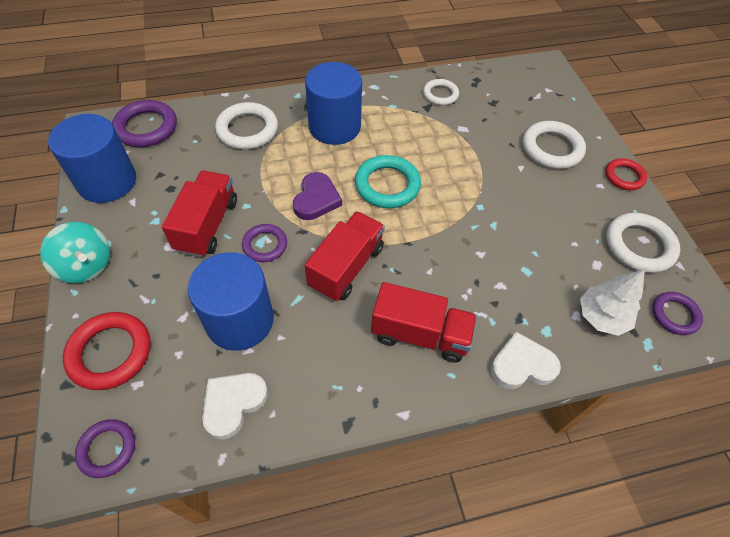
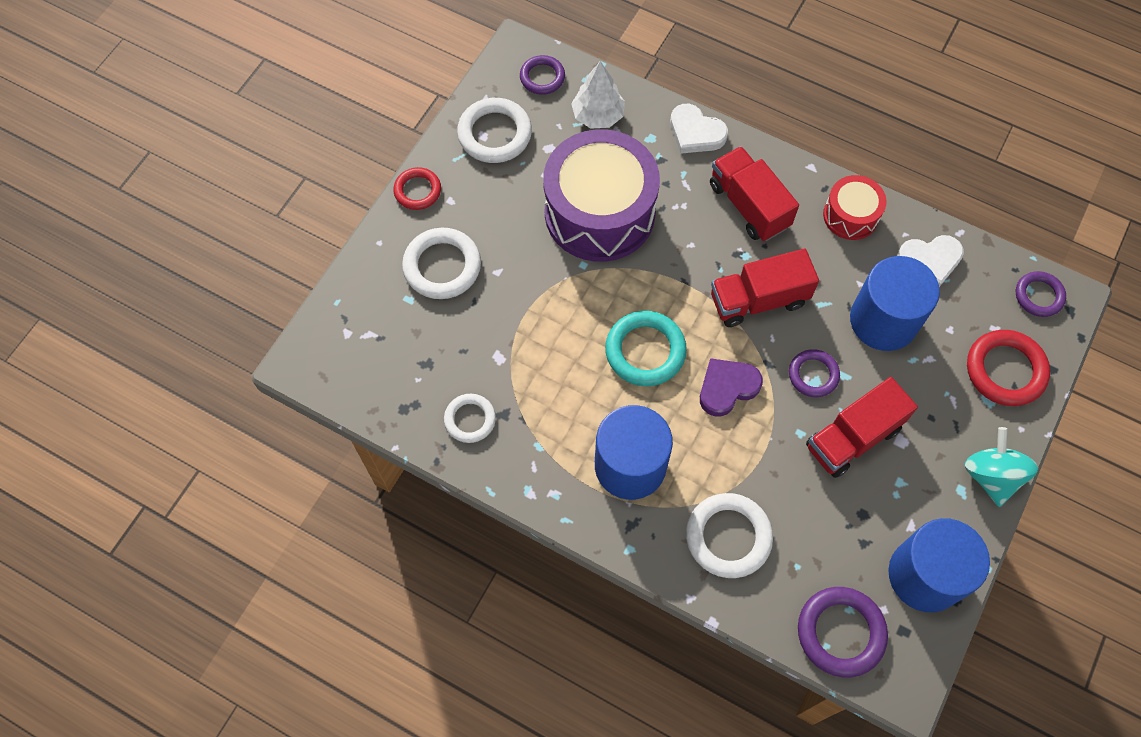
camera: 135 degrees left, 10 degrees up
(333, 393) = (850, 215): none -> red drum
(511, 246) = (599, 212): none -> purple drum

